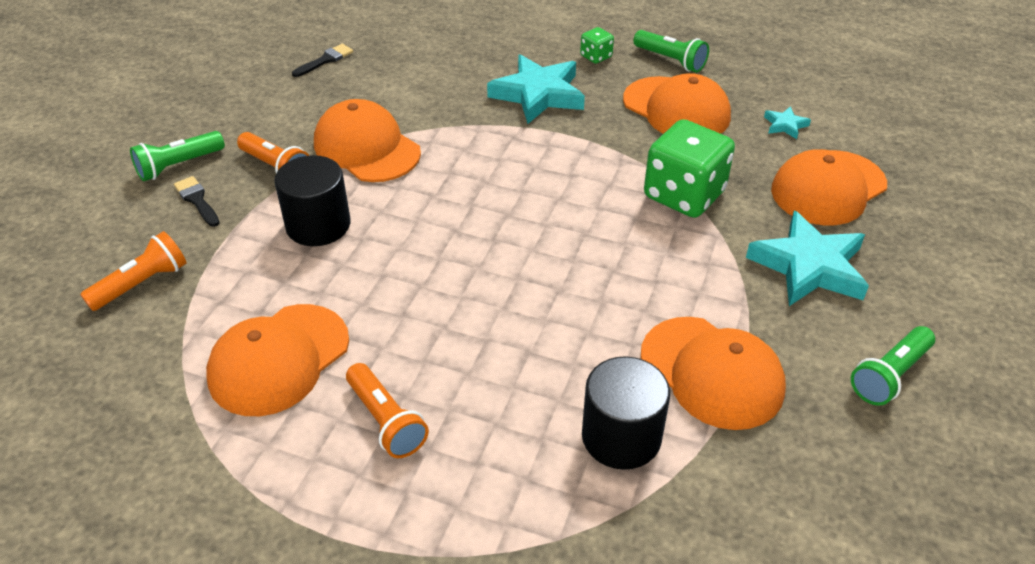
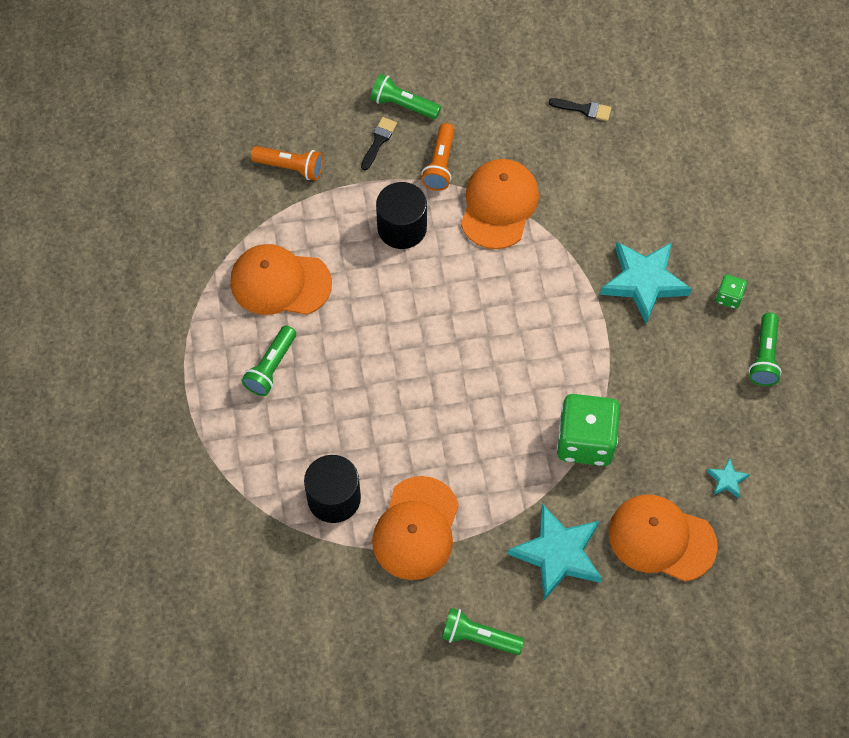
camera: 60 degrees right, 20 degrees up
(386, 421) = (271, 367): orange flashlight -> green flashlight
(676, 109) = (694, 390): orange cap -> none

